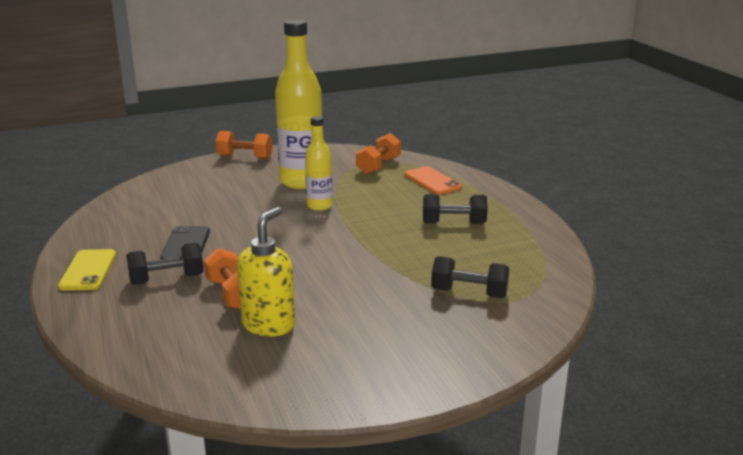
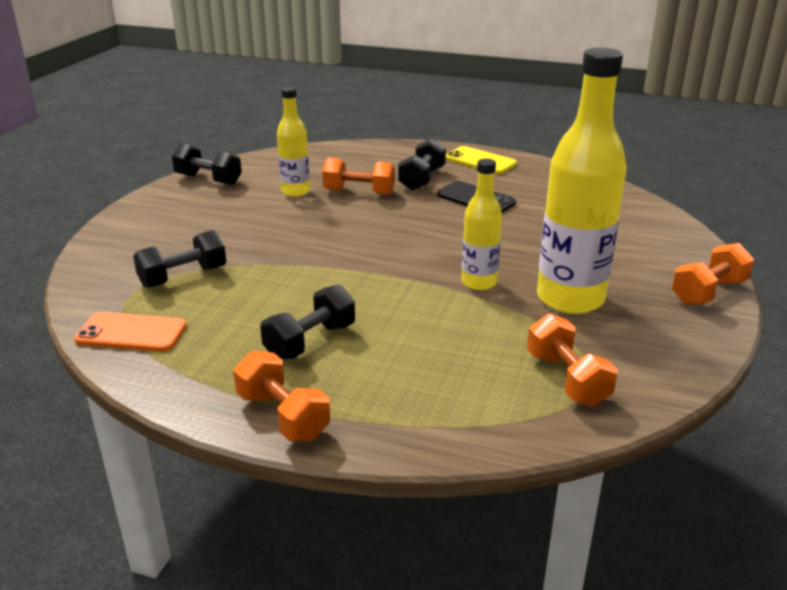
camera: 130 degrees right, 5 degrees up
(269, 325) = (295, 191): yellow soap dispenser -> yellow bottle
(304, 389) = (208, 180): none -> black dumbbell
(432, 181) = (452, 396): orange phone -> orange phone (131, 333)
(512, 206) = (283, 416): none -> orange dumbbell

